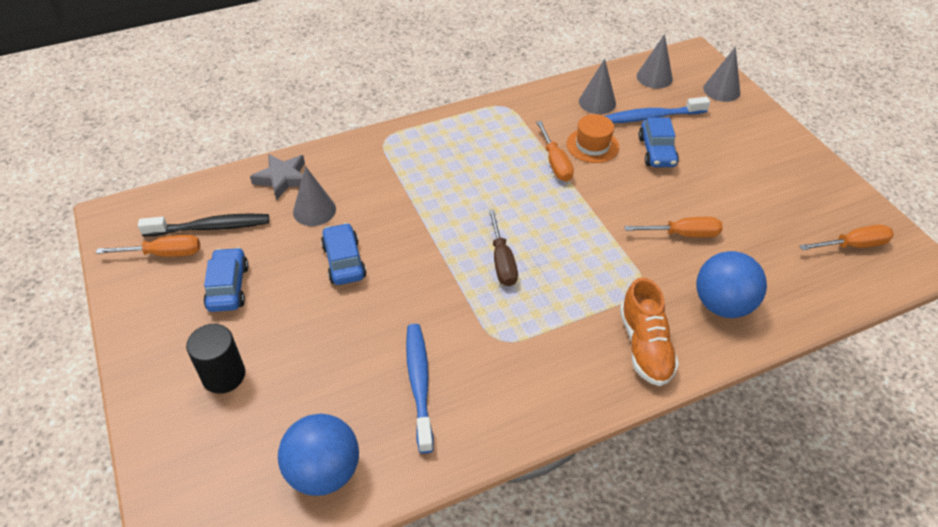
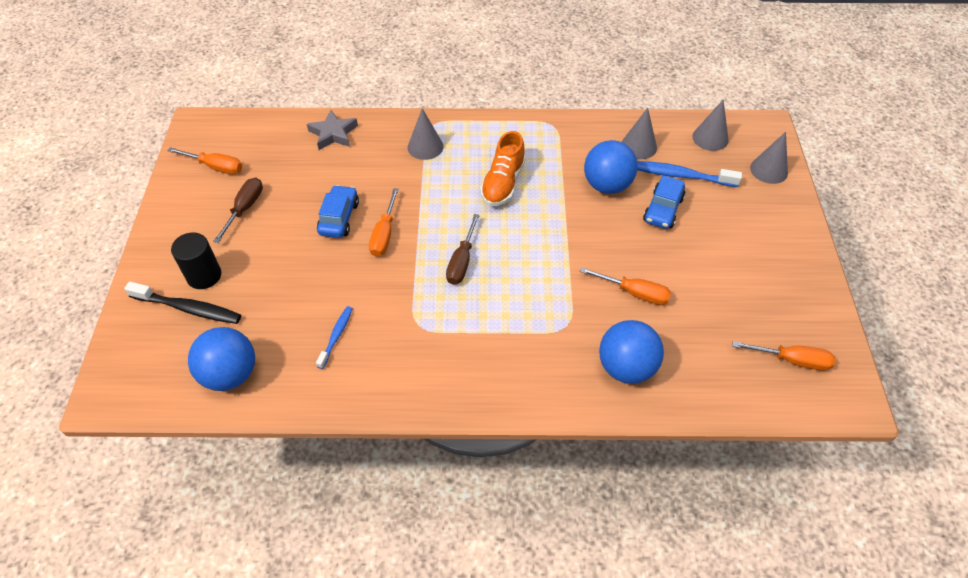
camera: 25 degrees right, 5 degrees up
(211, 227) = (259, 157): black toothbrush -> black toothbrush (189, 308)
(228, 287) = (244, 209): blue car -> brown screwdriver
(314, 210) = (341, 168): grey cone -> grey cone (425, 147)
(419, 383) = (336, 336): blue toothbrush -> blue toothbrush, size x0.60
(555, 163) = (563, 190): orange screwdriver -> orange screwdriver (384, 234)
(592, 145) = (607, 185): orange hat -> blue ball
(645, 346) = (533, 376): orange shoe -> orange shoe (503, 183)

